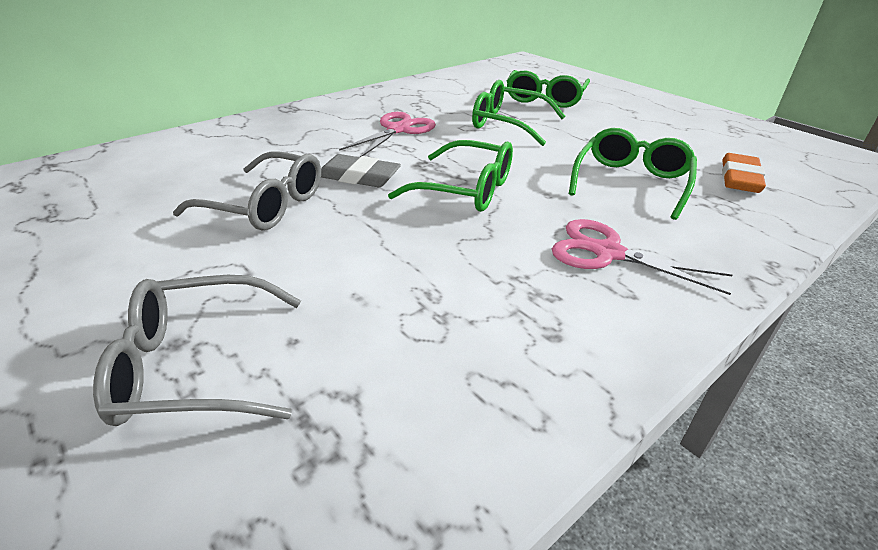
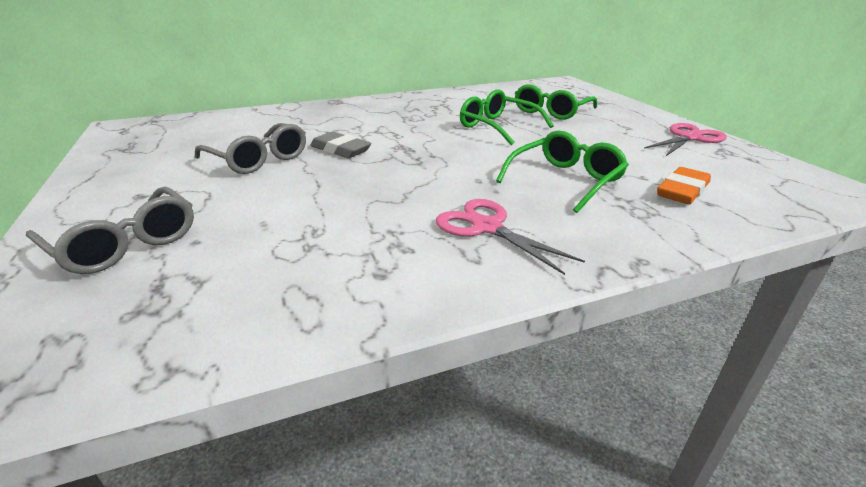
camera: 20 degrees right, 5 degrees down
(195, 365) = (125, 243): grey glasses -> grey glasses turned 150 degrees counterclockwise
(398, 130) = (402, 122): pink scissors -> pink scissors (689, 138)
(466, 189) = (413, 168): green glasses -> none

